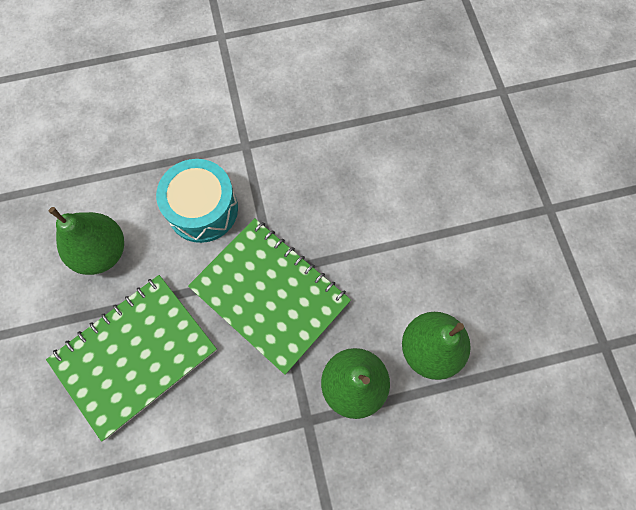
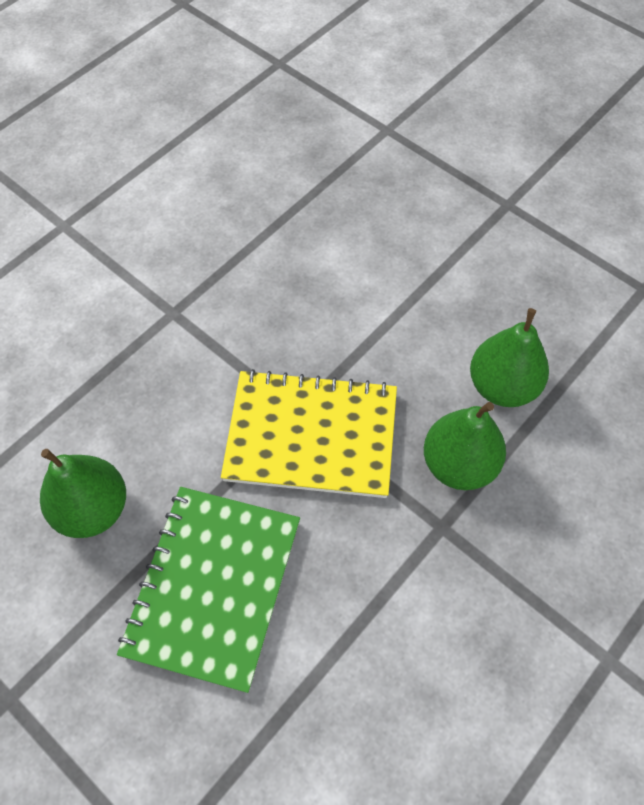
camera: 35 degrees left, 10 degrees down
(202, 209) = (175, 399): turquoise drum -> none
(270, 295) = (311, 436): green notebook -> yellow notebook

